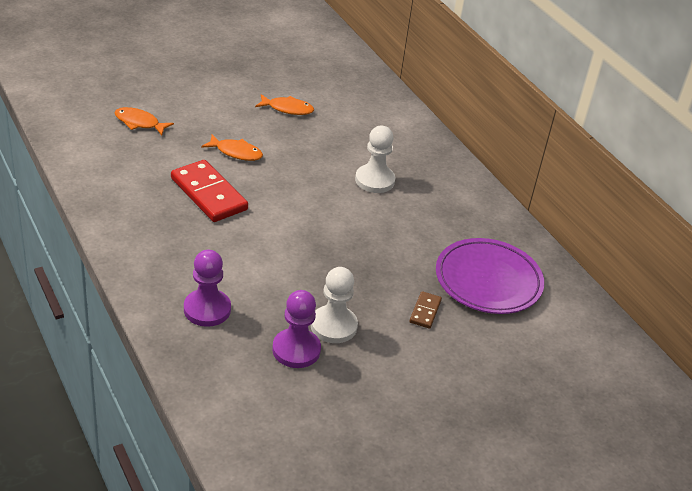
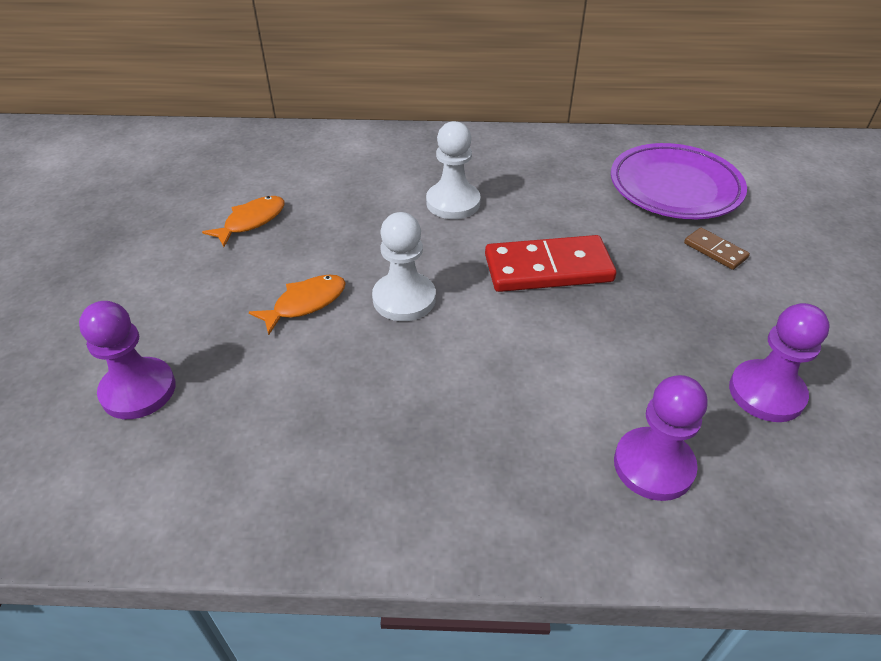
camera: 55 degrees left, 5 degrees up
(139, 123) = (138, 390): orange fish -> purple pawn
(209, 194) = (381, 367): red domino -> red domino (548, 268)
(333, 326) = (724, 338): white pawn -> white pawn (404, 299)

